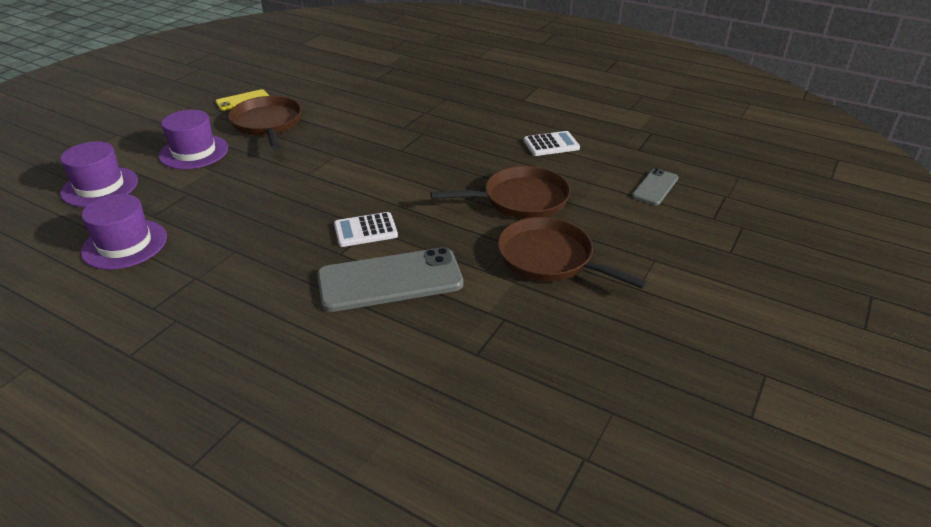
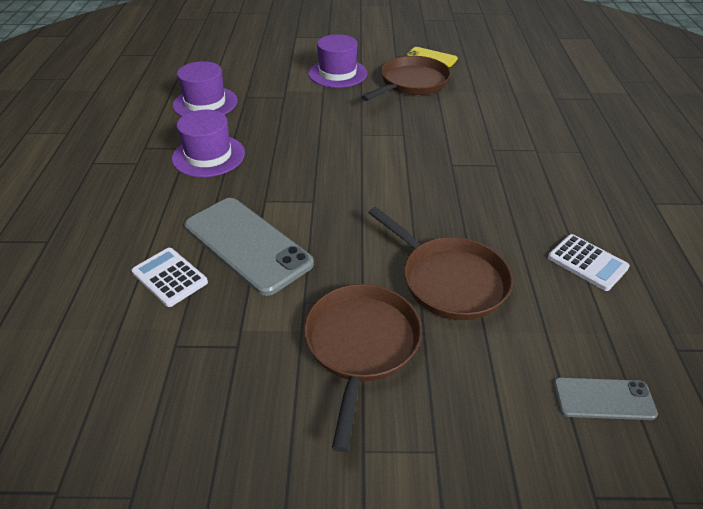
camera: 60 degrees right, 5 degrees up
(100, 187) = (261, 63): purple hat -> purple hat (208, 156)
(365, 230) = (307, 200): white calculator -> white calculator (170, 277)

